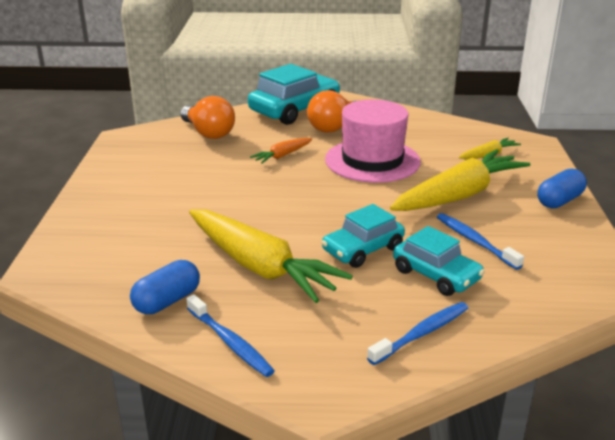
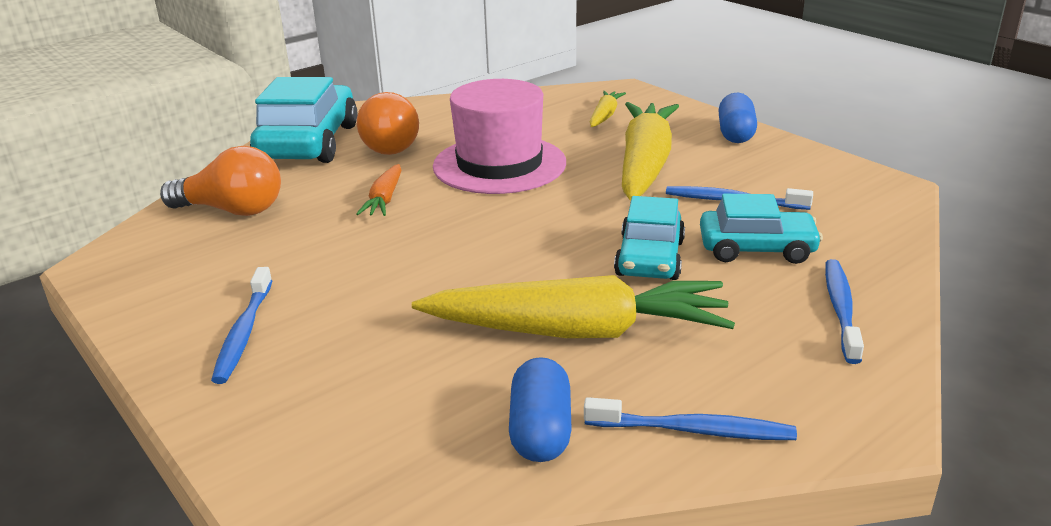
camera: 40 degrees left, 0 degrees up
(127, 193) = (244, 333): none -> blue toothbrush

